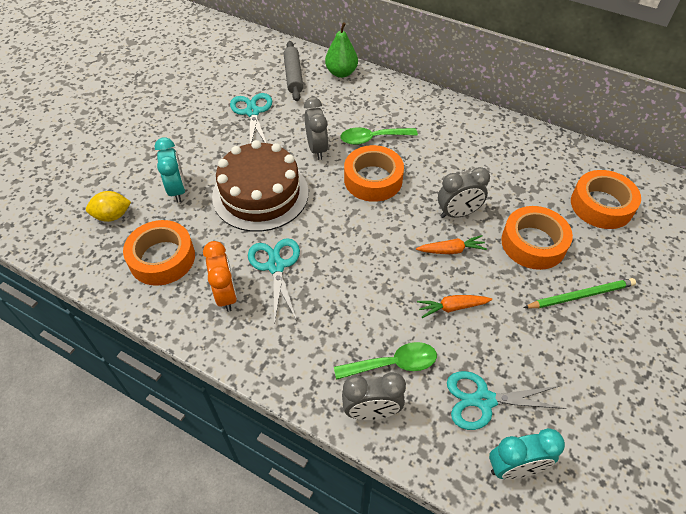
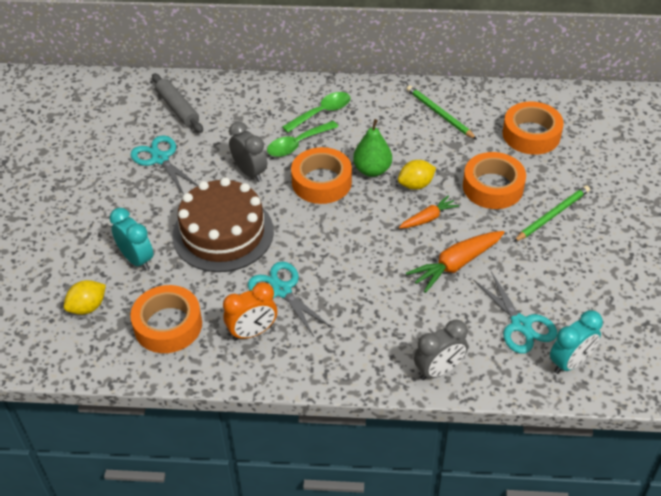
camera: 25 degrees left, 5 degrees down
(226, 295) = (252, 332): orange clock -> orange clock turned 105 degrees clockwise
(341, 73) = (225, 90): green pear -> green pear (372, 170)
(393, 364) = (434, 328): green spoon -> green spoon (322, 113)
(452, 307) = (456, 264): orange carrot -> orange carrot, size x1.62
(458, 213) = (416, 185): grey clock -> yellow lemon
(483, 400) = (521, 325): turquoise scissors -> turquoise scissors turned 90 degrees counterclockwise
(519, 155) = (439, 114): none -> green pencil

